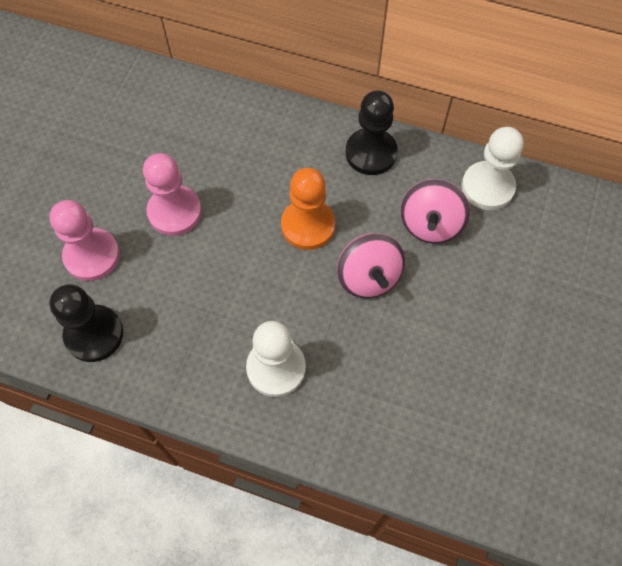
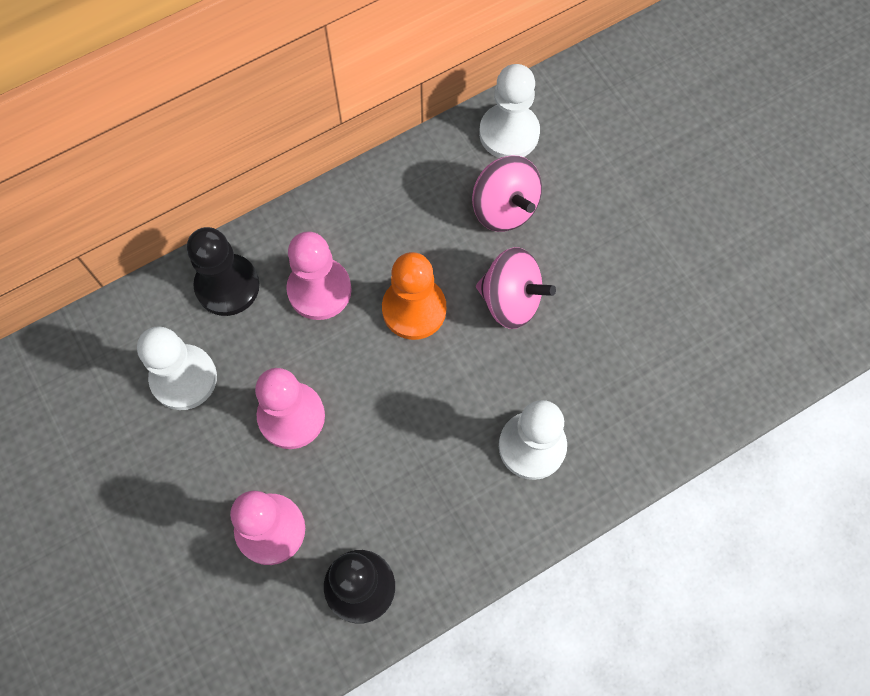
camera: 50 degrees left, 5 degrees up
(150, 138) = (184, 378): none -> white pawn
(271, 164) = (319, 290): none -> pink pawn
(371, 153) = (387, 196): black pawn -> black pawn (227, 286)

